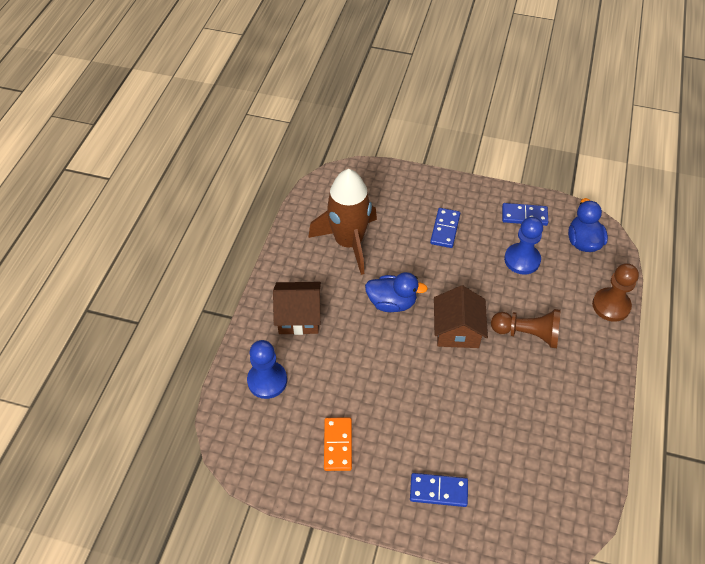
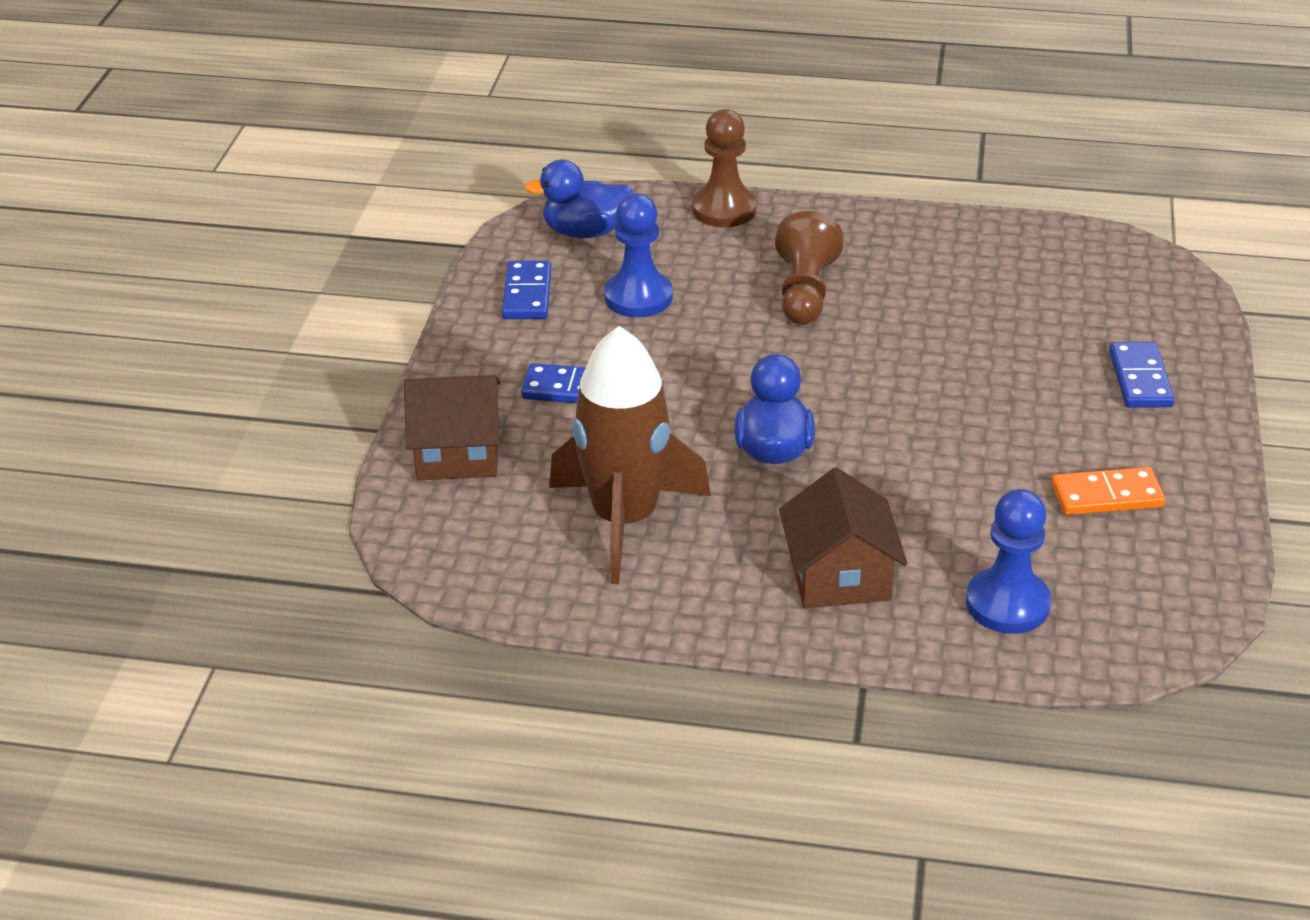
camera: 95 degrees left, 15 degrees down
(457, 330) = (818, 368): brown house -> brown house (458, 453)

